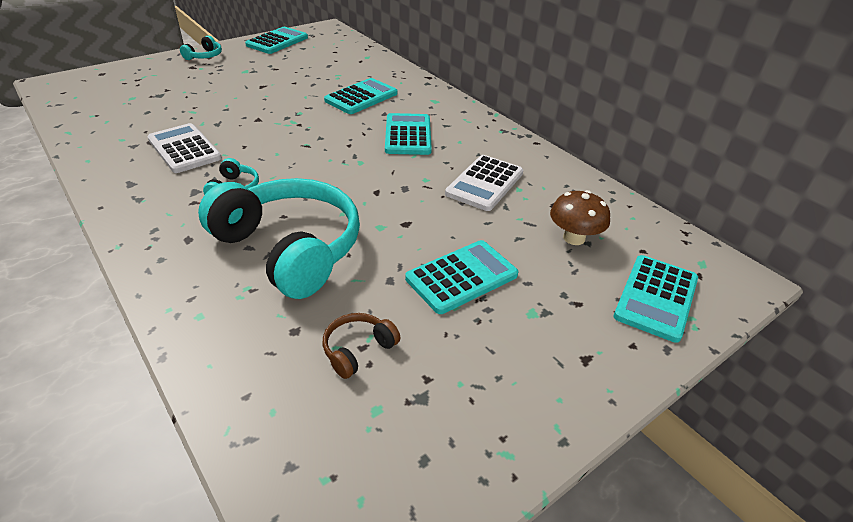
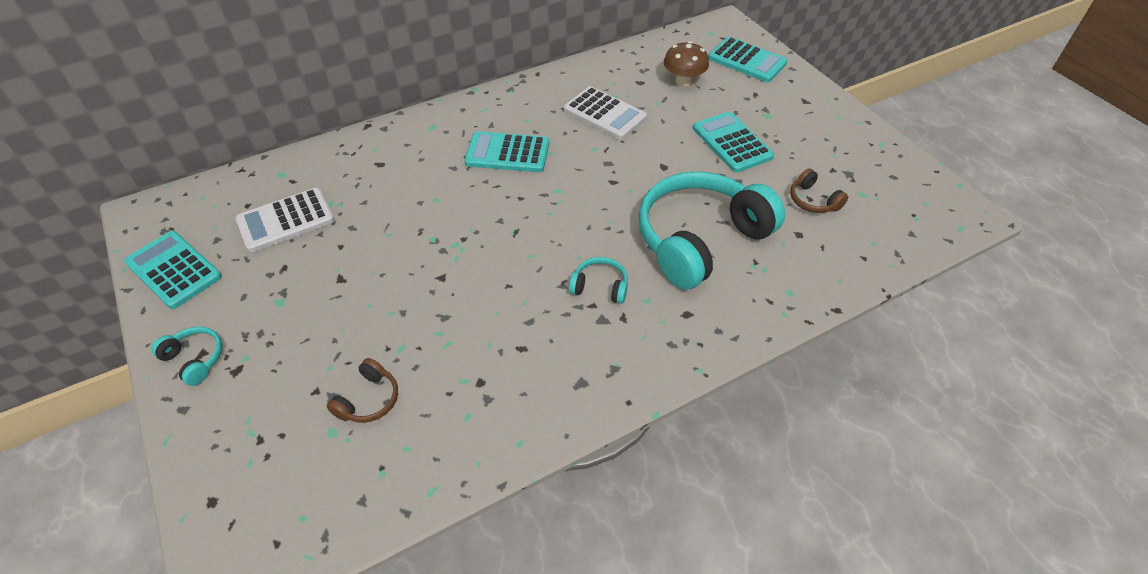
camera: 80 degrees left, 10 degrees up
(152, 105) = (369, 400): none -> brown headphones
(184, 149) = (506, 342): white calculator -> white calculator (286, 220)
(361, 97) = (406, 184): turquoise calculator -> none

